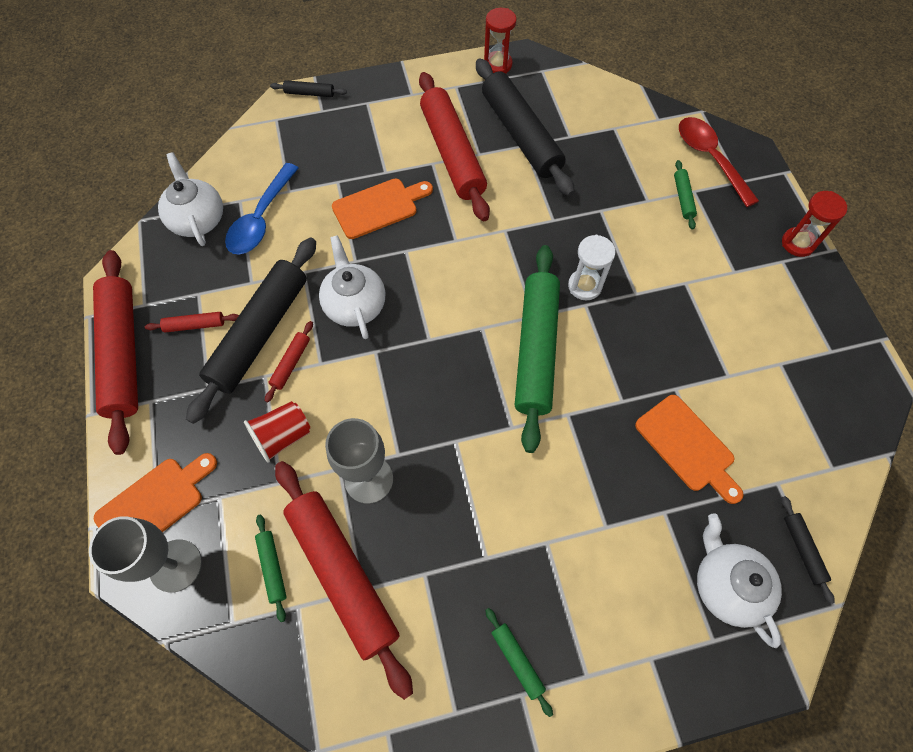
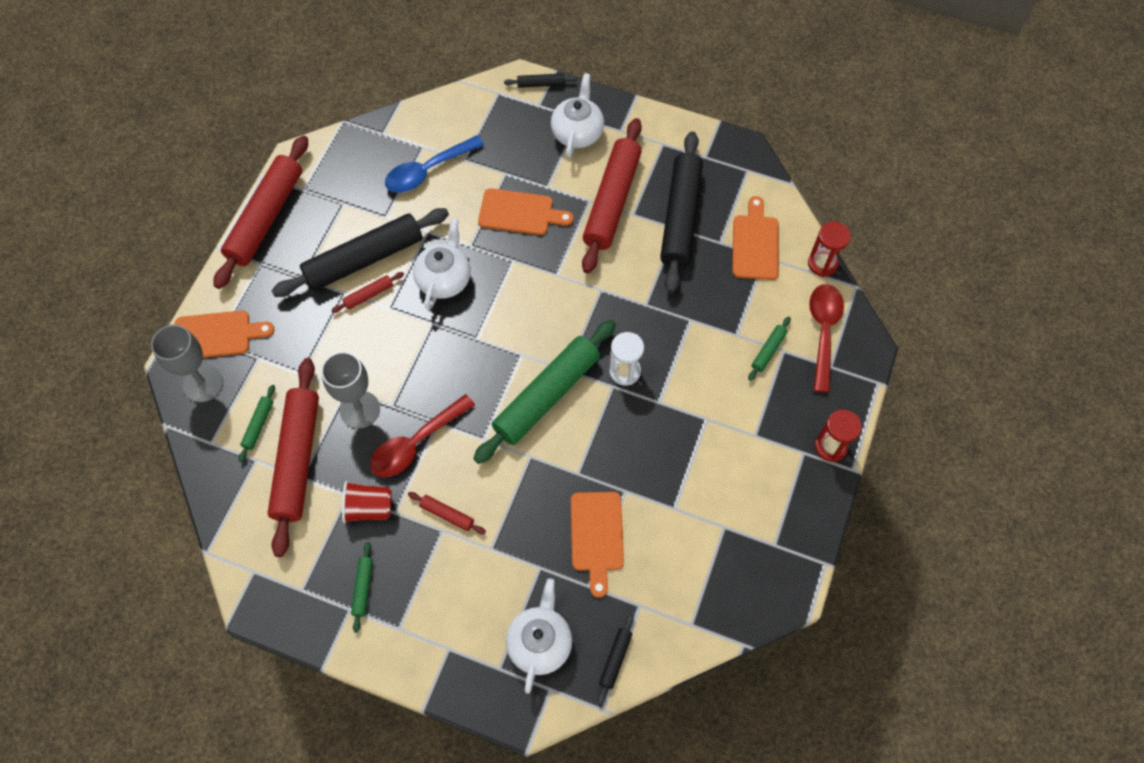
camera: 35 degrees right, 0 degrees up
(195, 325) = (325, 226): red rolling pin -> red rolling pin (447, 514)
(198, 219) = (383, 144): white teapot -> white teapot (577, 132)
(283, 436) = (326, 343): red cup -> red cup (369, 508)
(309, 93) = (540, 84): black rolling pin -> black rolling pin turned 45 degrees counterclockwise
(451, 475) = (416, 443): none -> red spoon
(497, 65) = (714, 143): red hourglass -> red hourglass (822, 263)
(598, 122) = (755, 244): none -> orange cutting board

